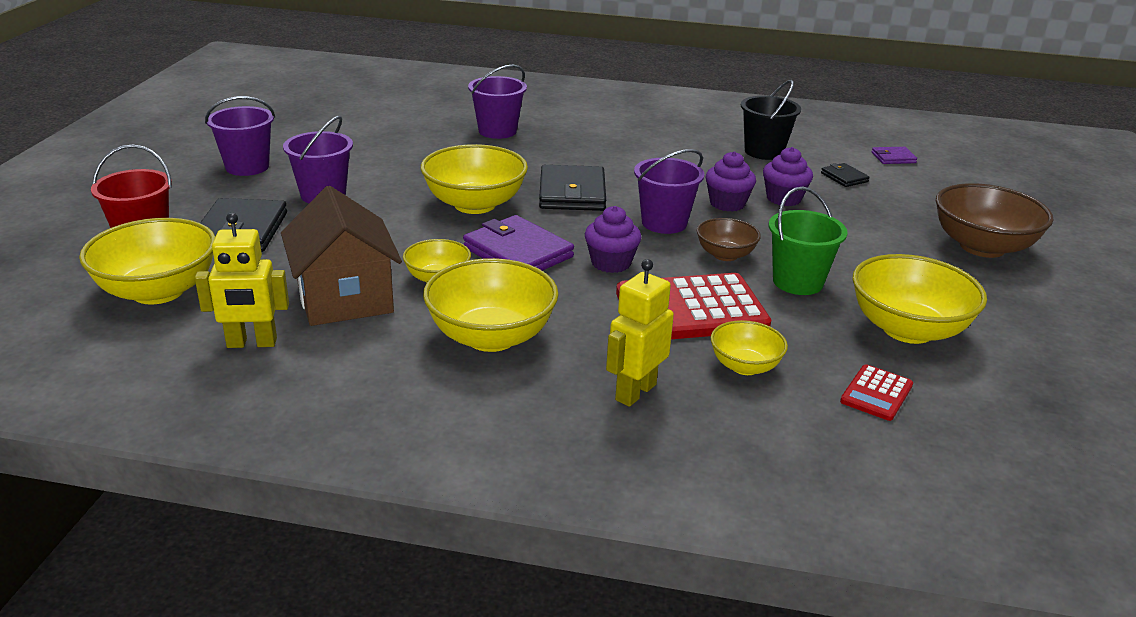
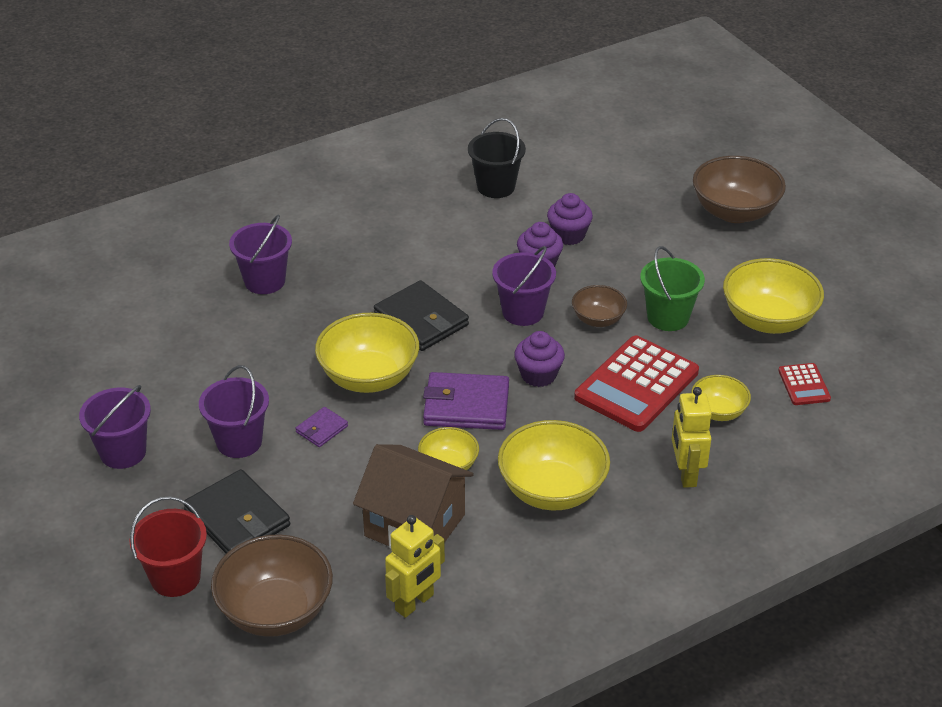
camera: 40 degrees left, 10 degrees up
(158, 291) = (275, 611): yellow bowl -> brown bowl
(844, 177) = (581, 186): black wallet -> none
(893, 158) = (589, 142): purple wallet -> purple wallet (322, 429)

